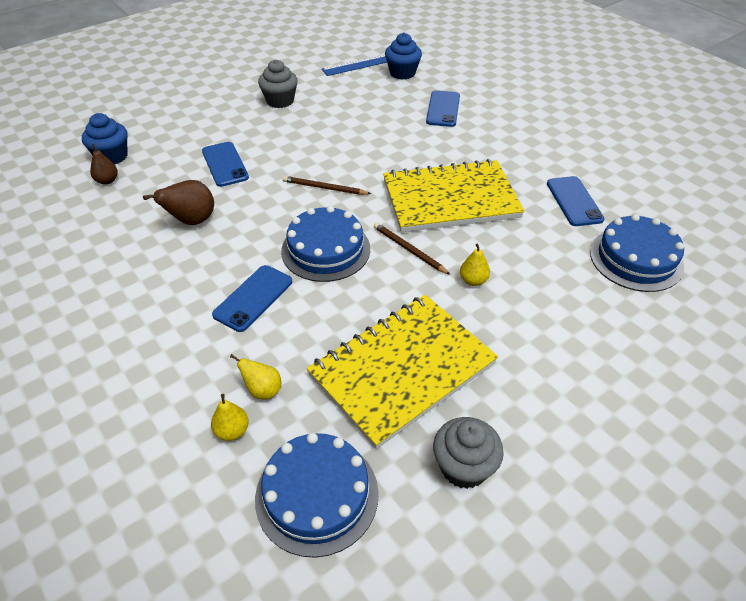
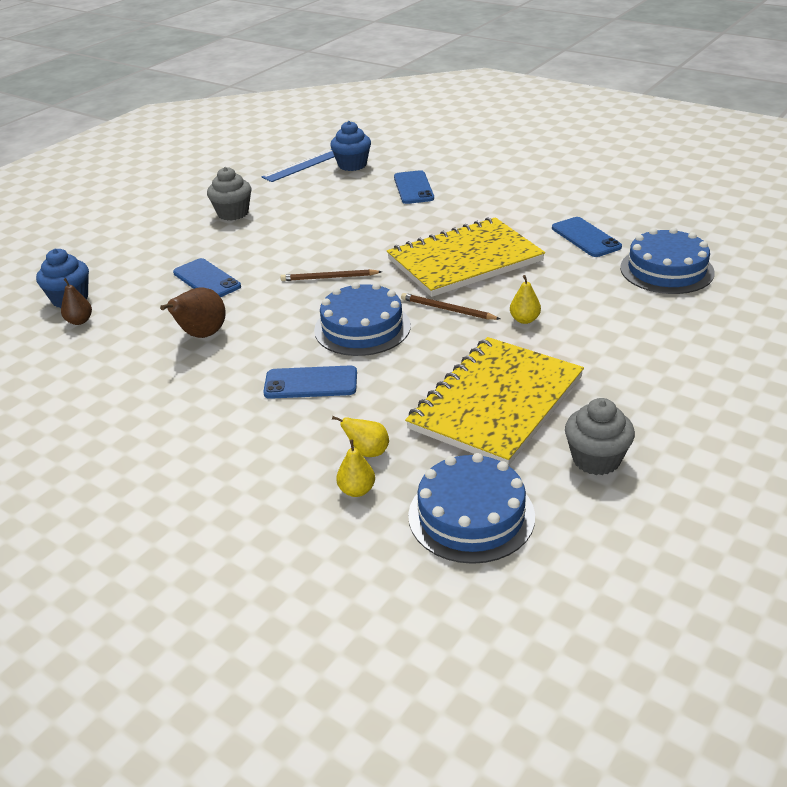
camera: 15 degrees left, 10 degrees down
(253, 298) = (311, 383): blue phone -> blue phone turned 75 degrees clockwise

